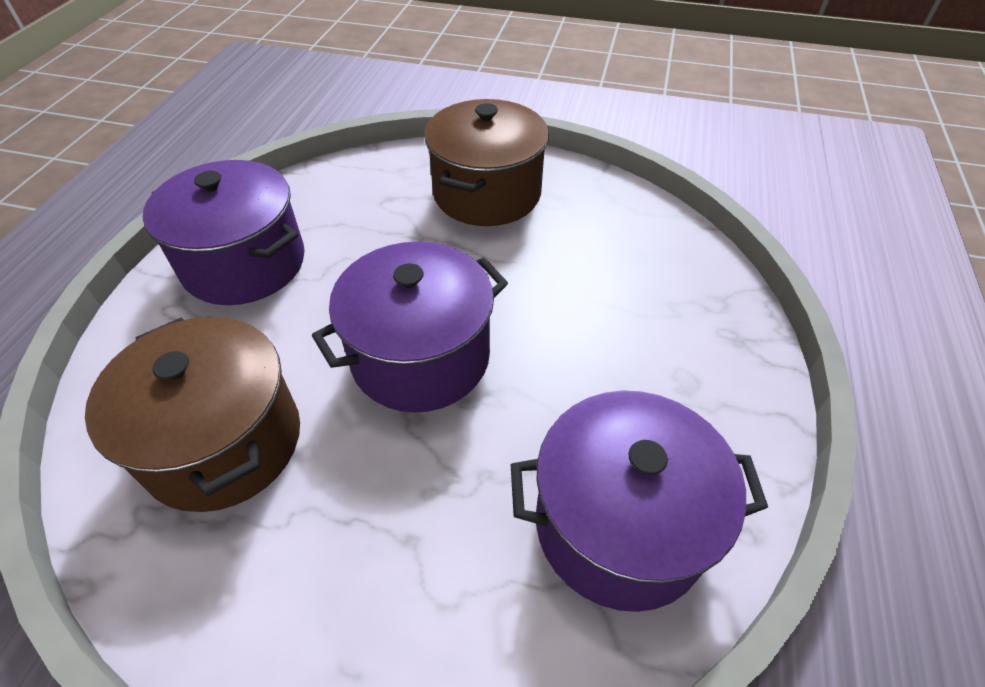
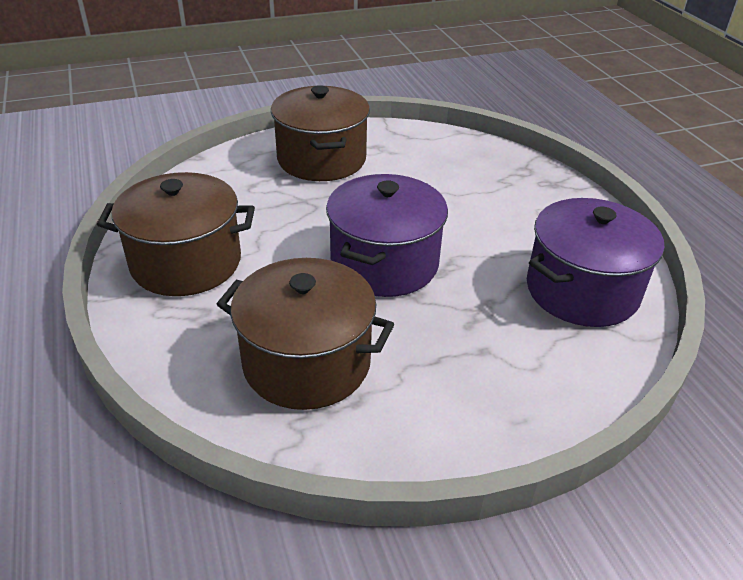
camera: 35 degrees left, 10 degrees down
(244, 263) = (186, 263): purple pot -> brown pot

